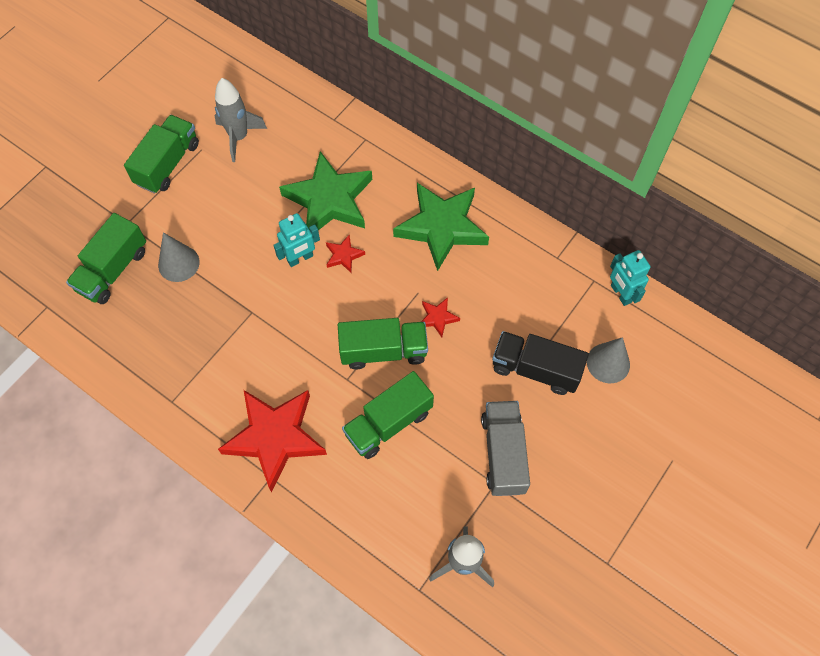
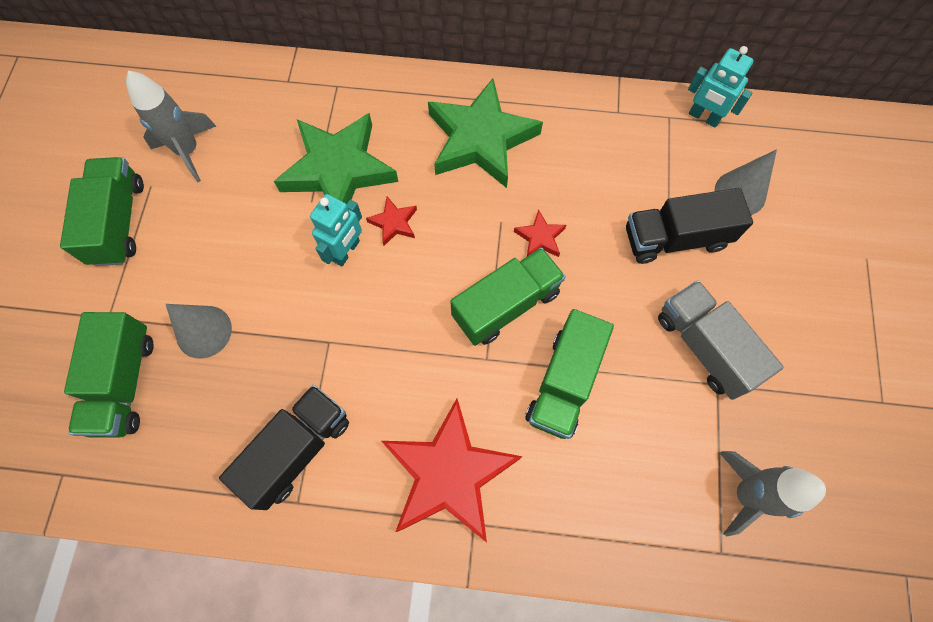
camera: 30 degrees left, 5 degrees up
(191, 369) = (297, 449): none -> black truck

